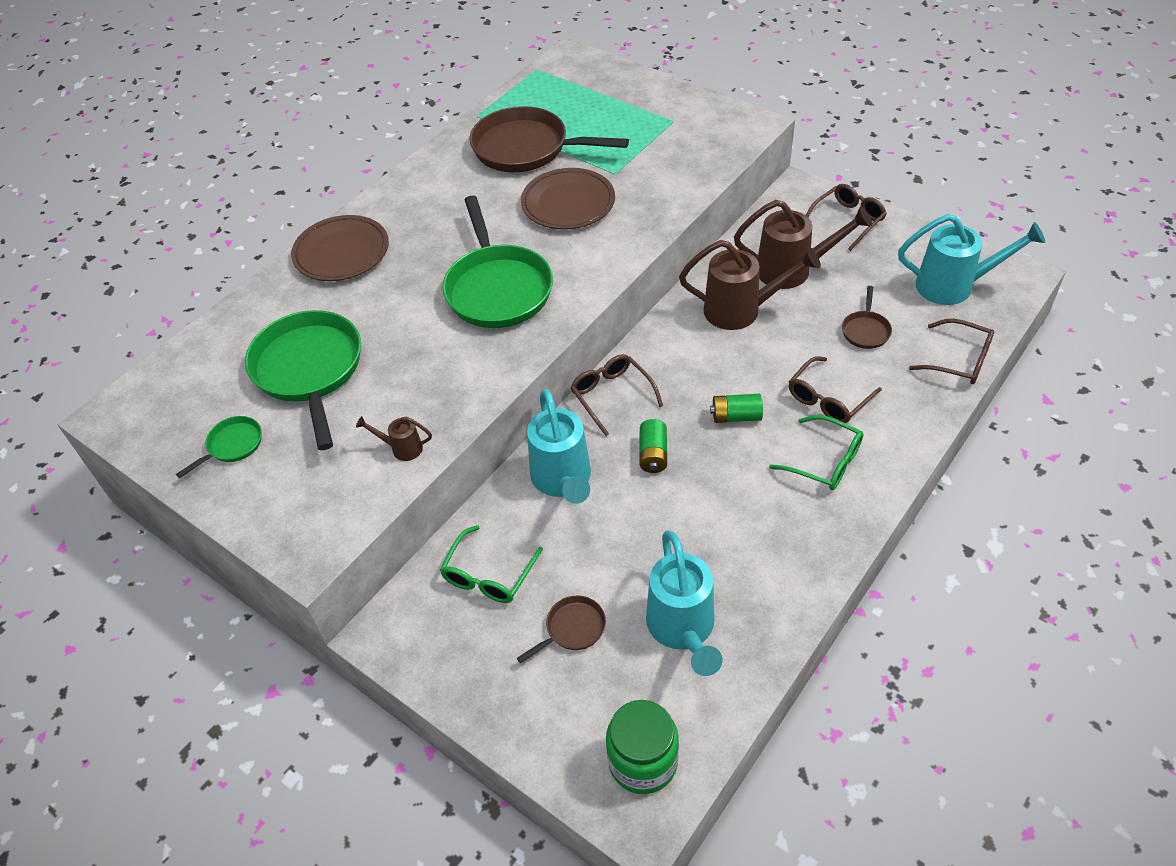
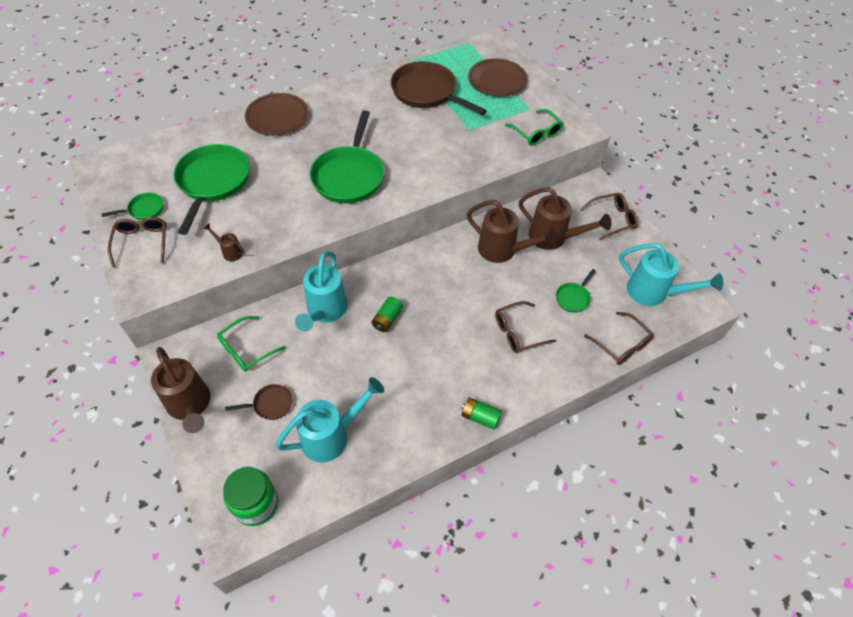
camera: 20 degrees right, 5 degrees up
(461, 682) = (190, 405): none -> brown watering can
(568, 203) = (427, 138): brown plate -> brown plate (497, 81)
(612, 396) = (388, 271): brown glasses -> brown glasses (142, 242)
(683, 629) = (331, 436): turquoise watering can -> turquoise watering can turned 135 degrees counterclockwise
(736, 416) = (453, 318): green battery -> green battery (480, 417)
(825, 461) = (488, 372): green glasses -> green glasses (536, 133)
(865, 330) = (573, 298): brown pan -> green pan

